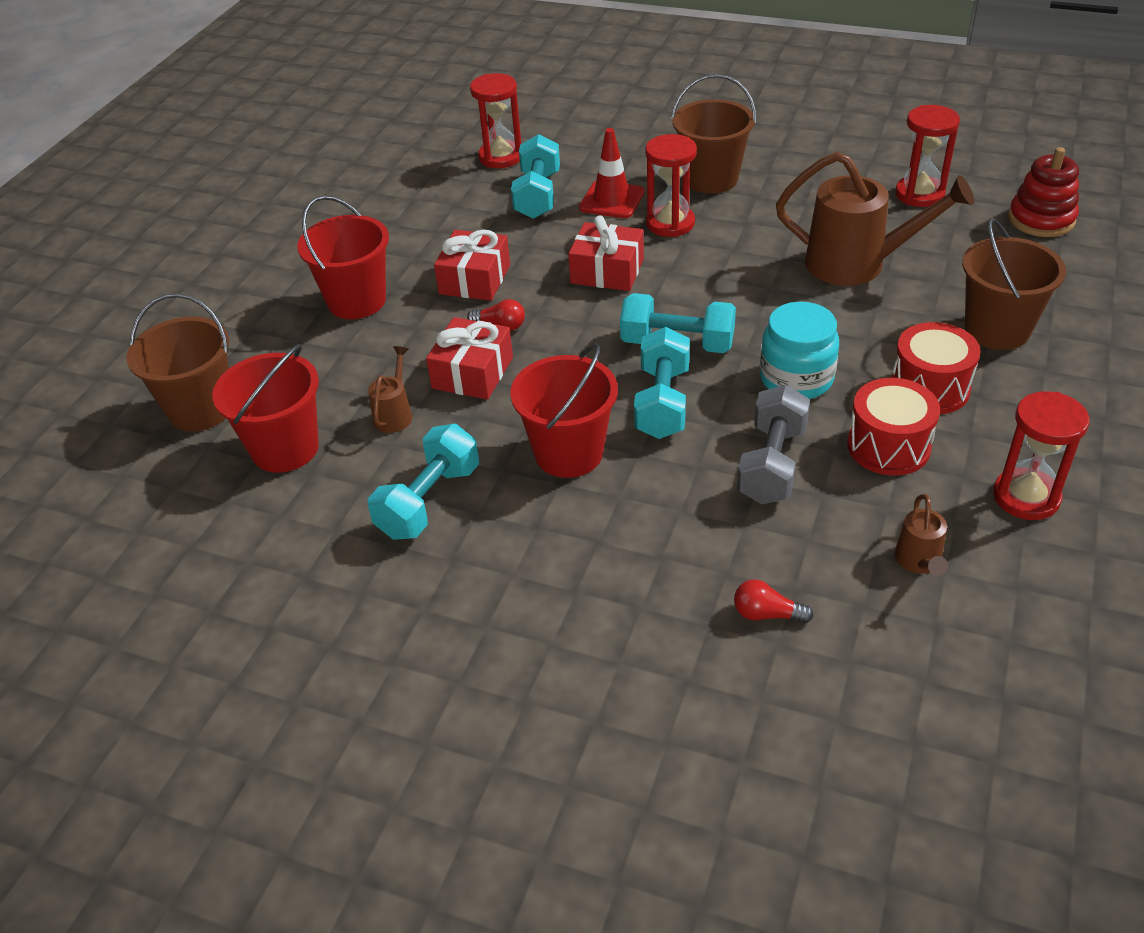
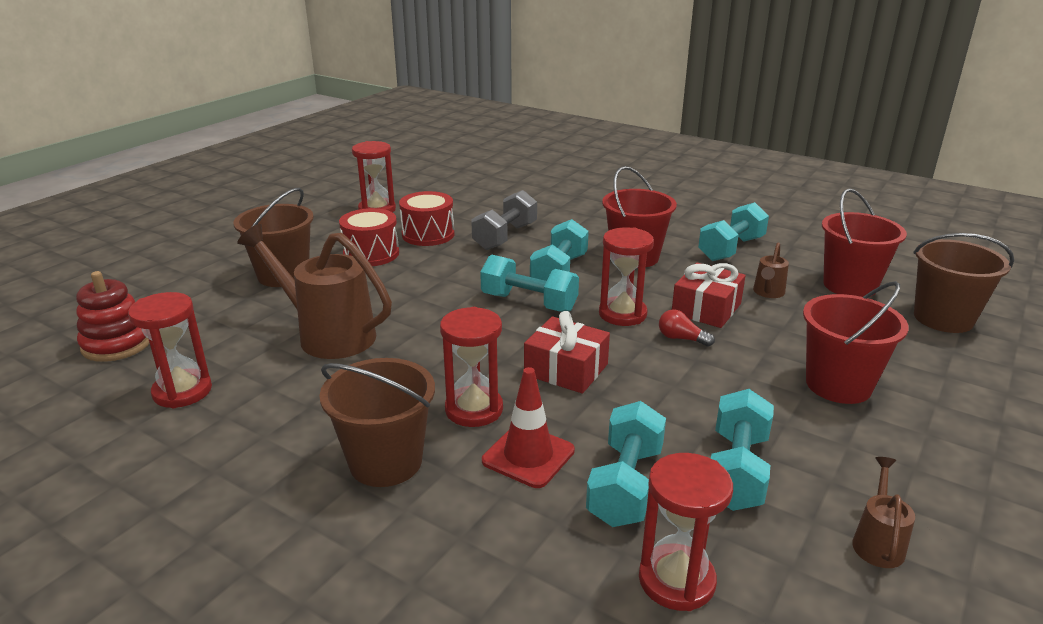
camera: 170 degrees left, 15 degrees down
(459, 217) = (736, 471): none -> turquoise dumbbell
(475, 279) = (709, 385): red gift -> none
(567, 347) = (622, 314): none -> red hourglass
(766, 614) = (546, 195): red light bulb -> none
(796, 379) = (455, 270): turquoise jar -> none
(919, 562) = (457, 199): brown watering can -> brown watering can (877, 542)

